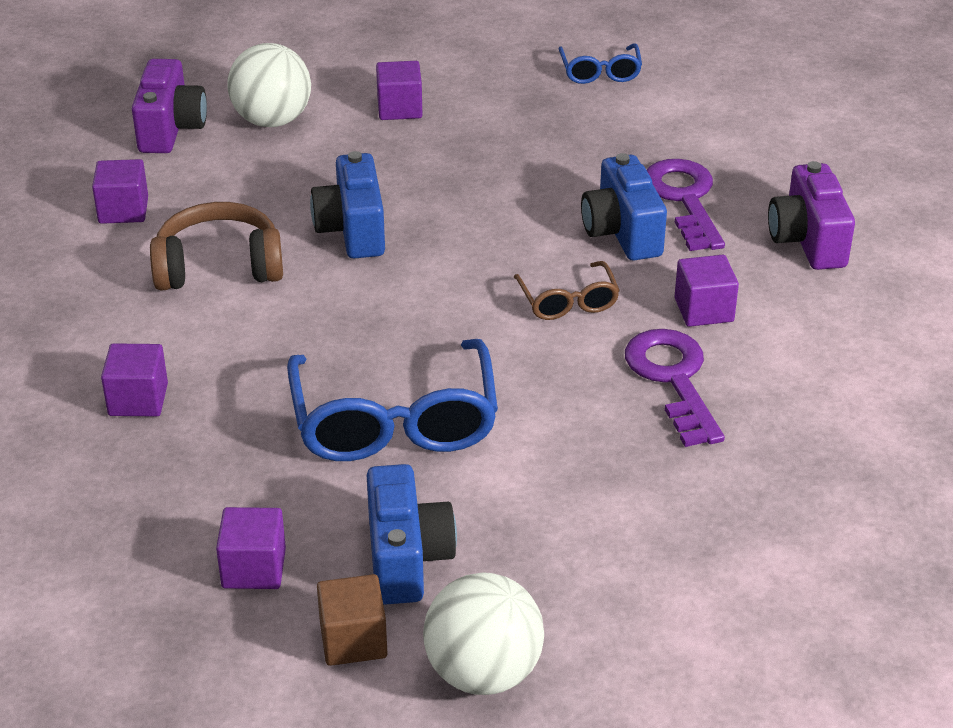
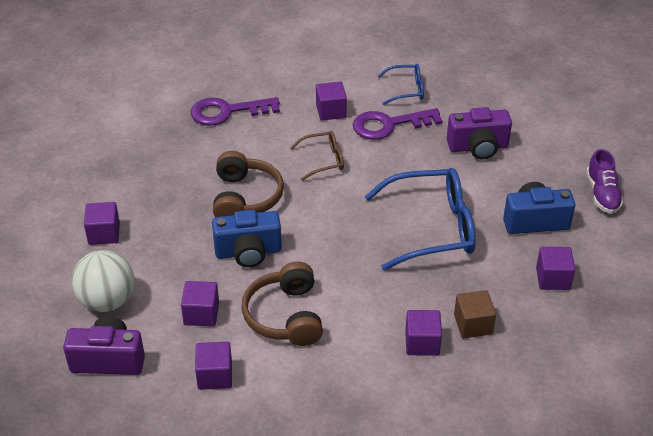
camera: 90 degrees left, 5 degrees up
(236, 195) = (201, 314): none -> purple cube
(353, 640) = (593, 238): brown cube -> brown cube (473, 324)
(472, 224) = (245, 198): none -> brown headphones
(483, 672) = (602, 194): white ball -> purple shoe
(600, 72) = (78, 139): blue glasses -> blue glasses (406, 89)
(622, 232) = (258, 137): blue camera -> none
(807, 241) = (270, 71): purple camera -> purple camera (478, 147)

